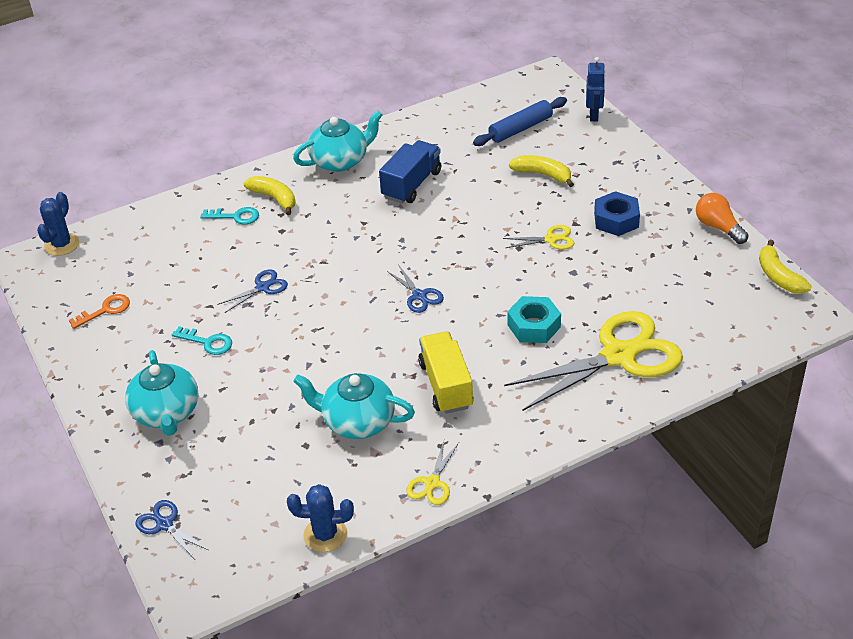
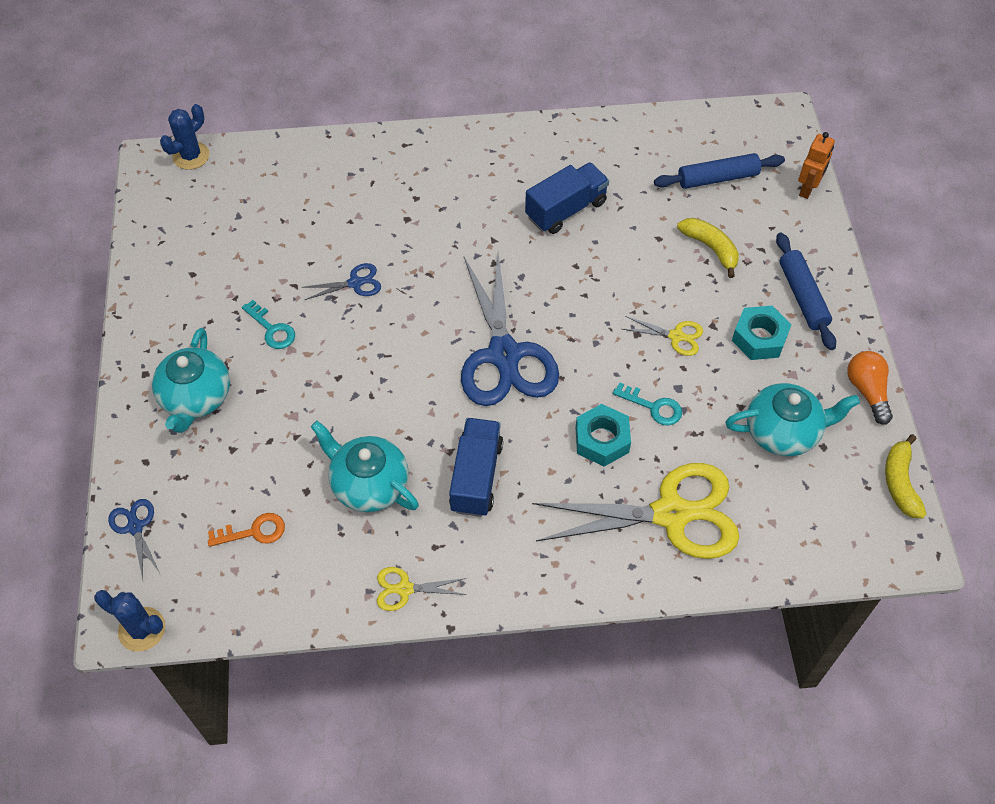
camera: 20 degrees right, 15 degrees up
(105, 310) = (195, 252): orange key -> orange key (254, 531)
(235, 216) = (370, 184): turquoise key -> turquoise key (653, 407)
(274, 198) = (419, 175): yellow banana -> none
(325, 534) = (274, 604): blue cactus -> blue cactus (142, 629)
(340, 161) = (508, 151): turquoise teapot -> turquoise teapot (783, 431)
(419, 295) = (504, 354): blue scissors -> blue scissors, size x2.32
(432, 483) = (405, 589): yellow scissors -> yellow scissors turned 45 degrees clockwise
(446, 385) = (476, 477): yellow truck -> blue truck
(594, 115) = (807, 189): blue robot -> orange robot
(616, 220) = (759, 338): blue nut -> turquoise nut
(632, 183) = (802, 296): none -> blue rolling pin

